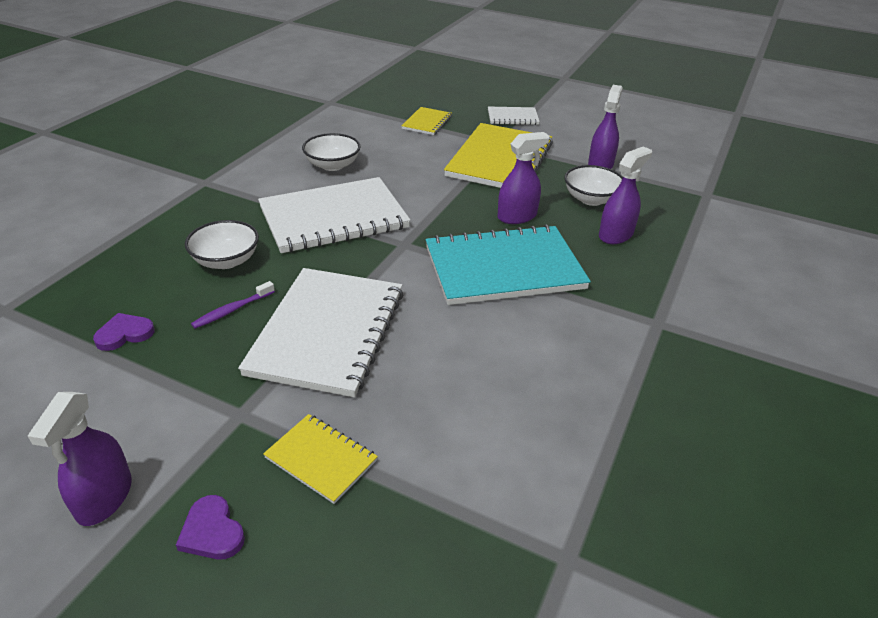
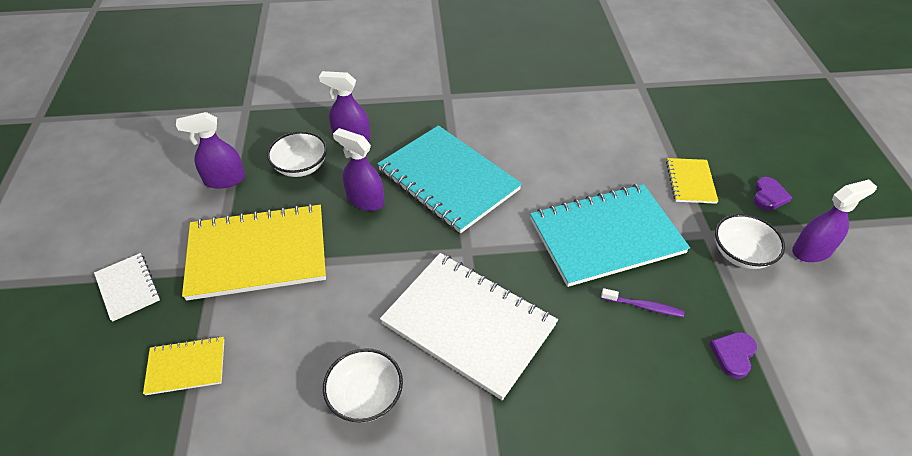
camera: 120 degrees left, 10 degrees up
(124, 334) = (733, 354): purple heart -> purple heart turned 90 degrees clockwise
(226, 260) = (599, 360): white bowl -> white bowl (741, 254)
(327, 332) = (606, 236): white notebook -> turquoise notebook

